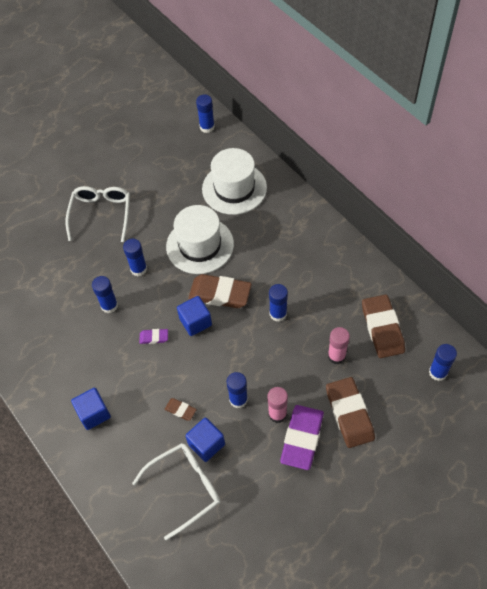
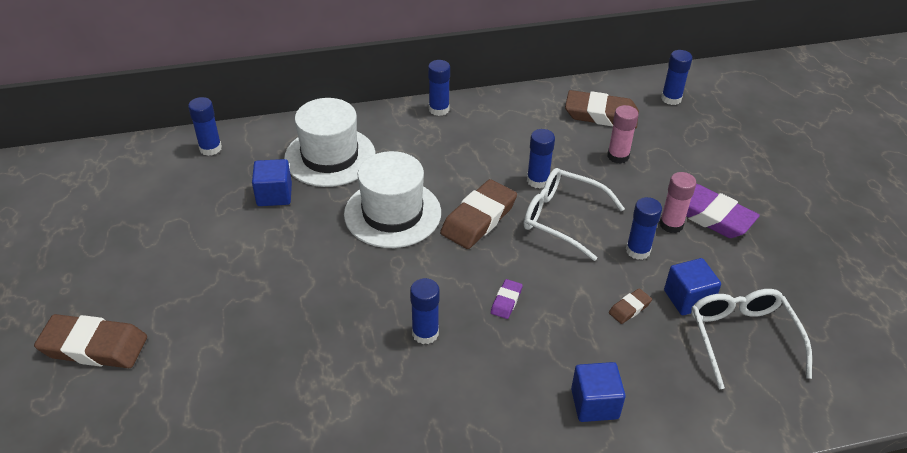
camera: 70 degrees left, 15 degrees down
(101, 214) = (259, 295): white glasses -> white glasses (562, 218)
(138, 269) = (386, 283): blue glue stick -> blue glue stick (439, 109)
(195, 322) = (506, 253): blue cube -> blue cube (274, 195)
(349, 414) = (694, 171): brown eraser -> brown eraser (94, 346)

